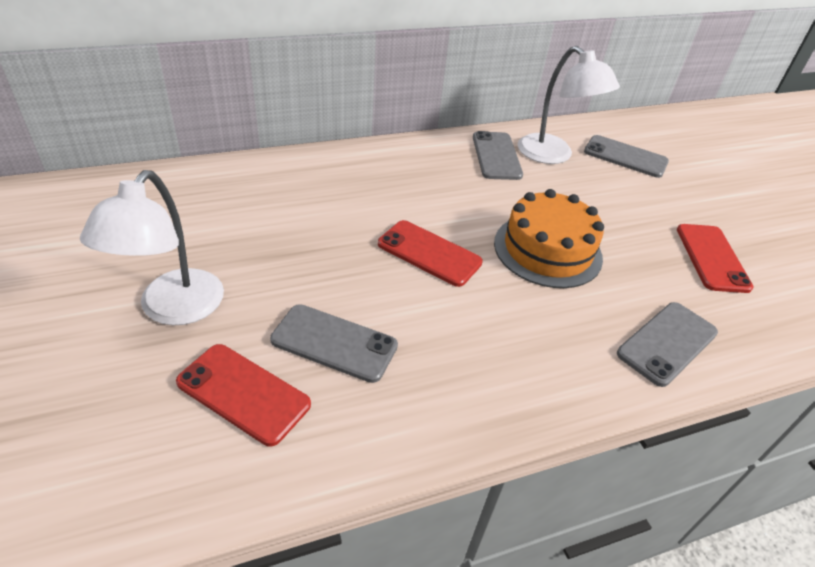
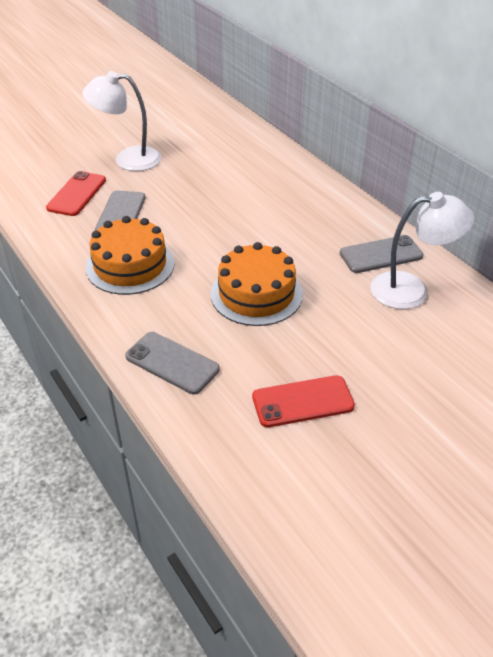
camera: 80 degrees right, 0 degrees up
(429, 253) = (220, 236): red phone -> none
(469, 352) = (130, 265): none -> orange cake
(553, 155) = (411, 290): white lamp -> white lamp turned 135 degrees counterclockwise
(625, 157) = (453, 342): grey phone -> none

